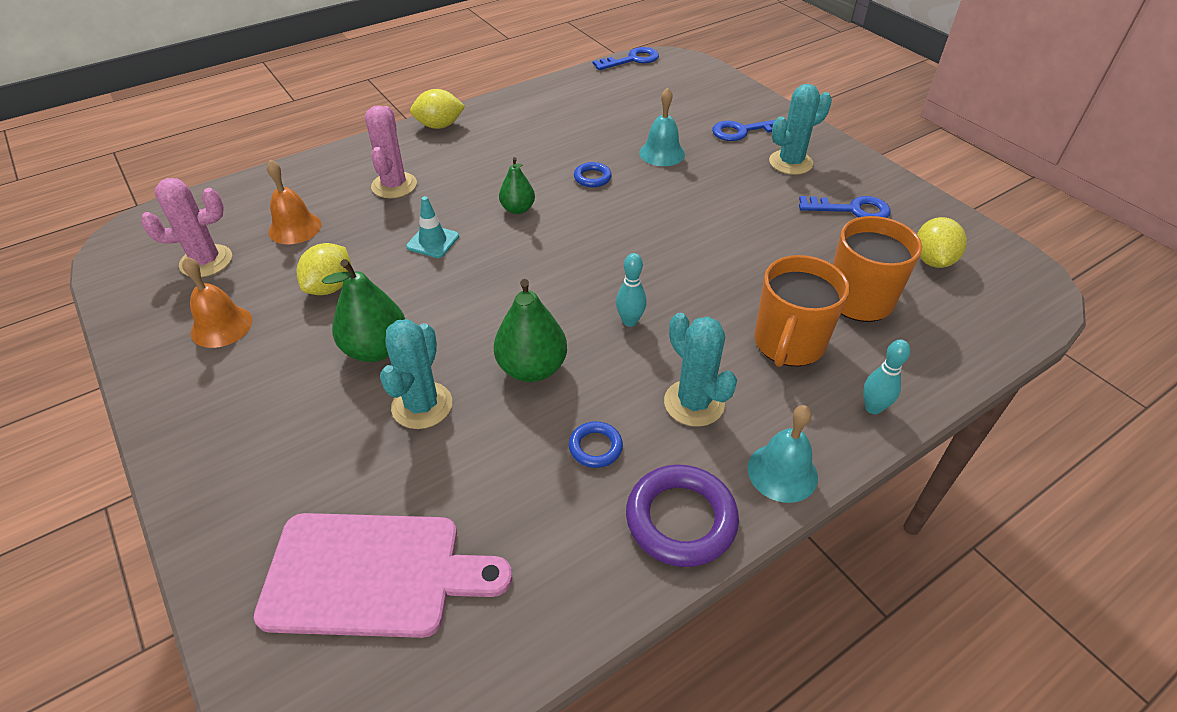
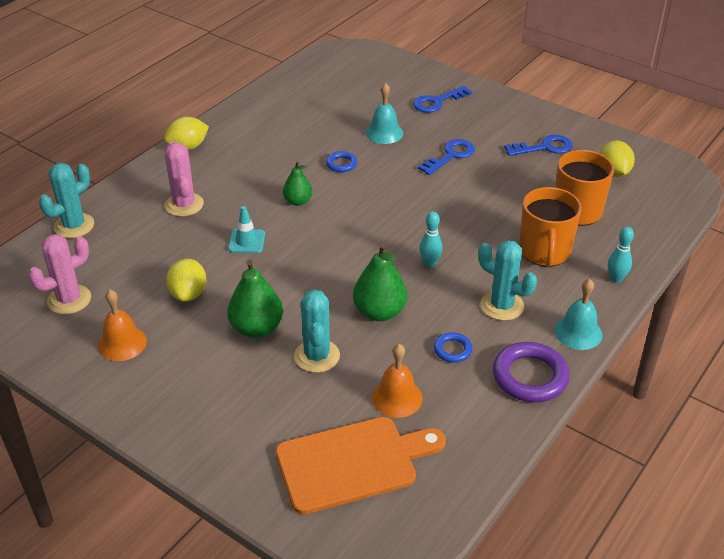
camera: 20 degrees left, 5 degrees down
(295, 228) = (125, 257): orange bell -> orange bell (397, 397)
(372, 574) = (352, 463): pink cutting board -> orange cutting board
(632, 60) = (315, 57): blue key -> blue key (450, 156)
(790, 162) = (484, 120): turquoise cactus -> turquoise cactus (74, 226)

